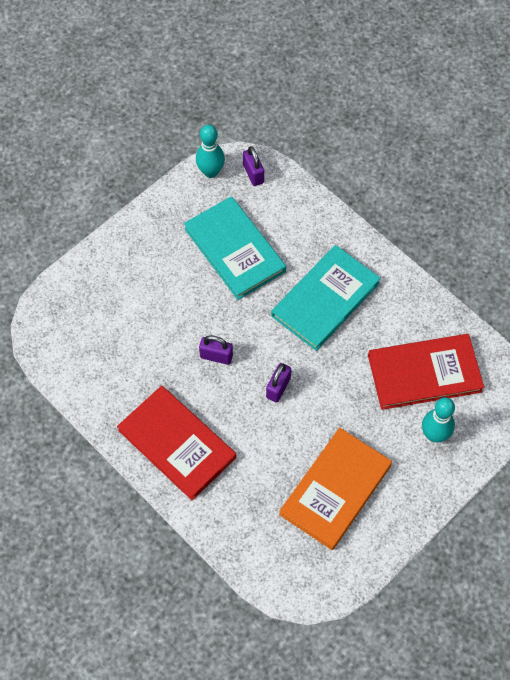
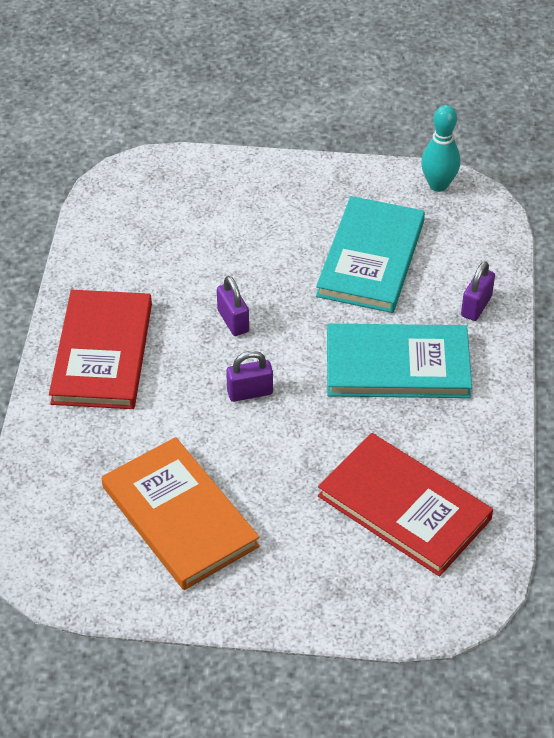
camera: 50 degrees right, 15 degrees down
(253, 174) = (476, 217): purple padlock -> purple padlock (476, 306)
(335, 490) = (179, 516): orange book -> orange book turned 60 degrees clockwise
(434, 435) = (337, 565): turquoise bowling pin -> none

